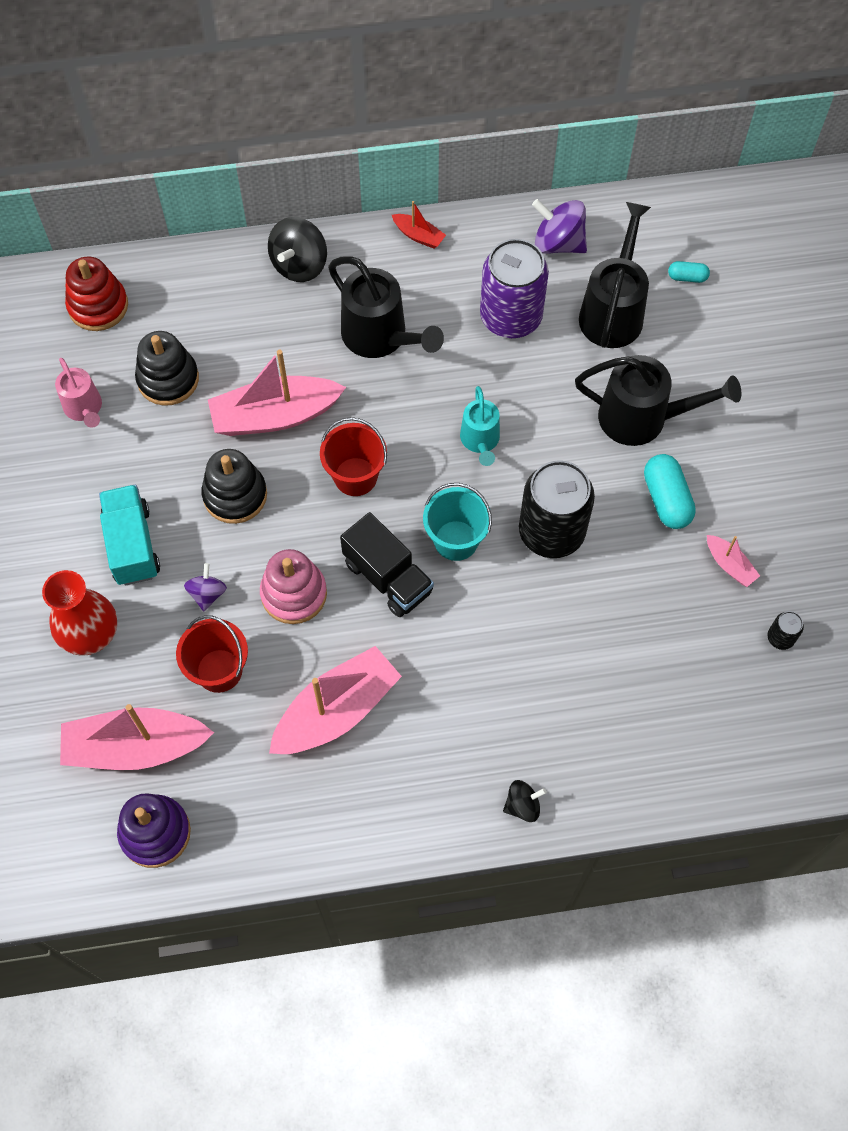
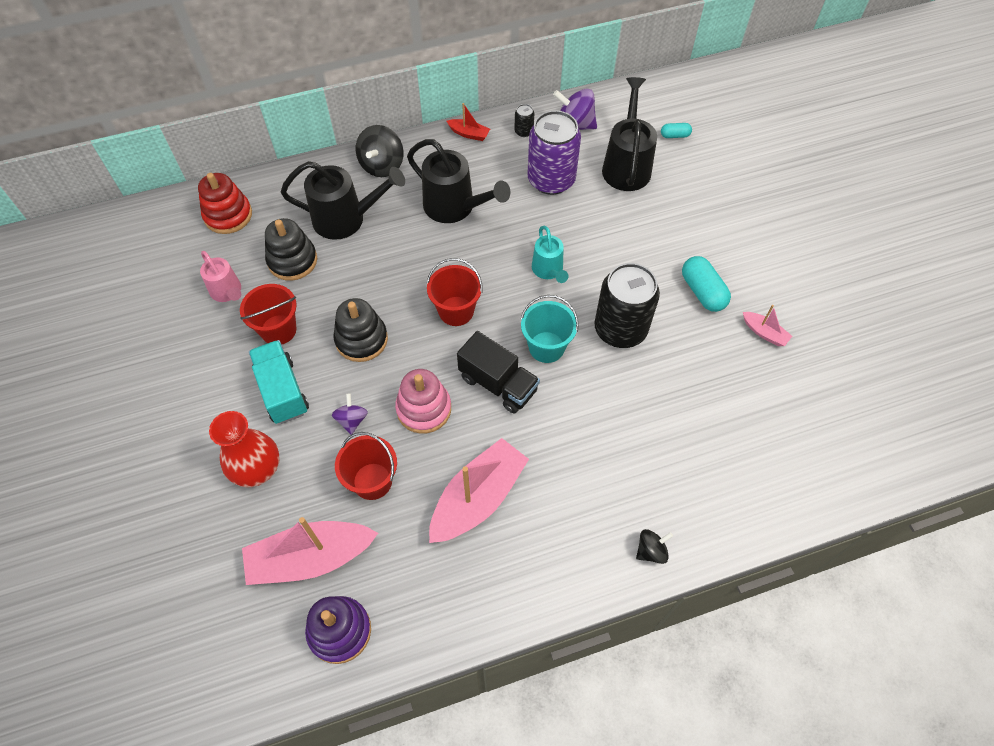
camera: 10 degrees left, 5 degrees down
(138, 467) = (278, 330): none -> red bucket
(275, 416) = (383, 275): pink boat -> none
(643, 418) = (669, 236): black watering can -> black watering can (347, 219)
(780, 638) = (819, 381): black can -> black can (523, 131)

